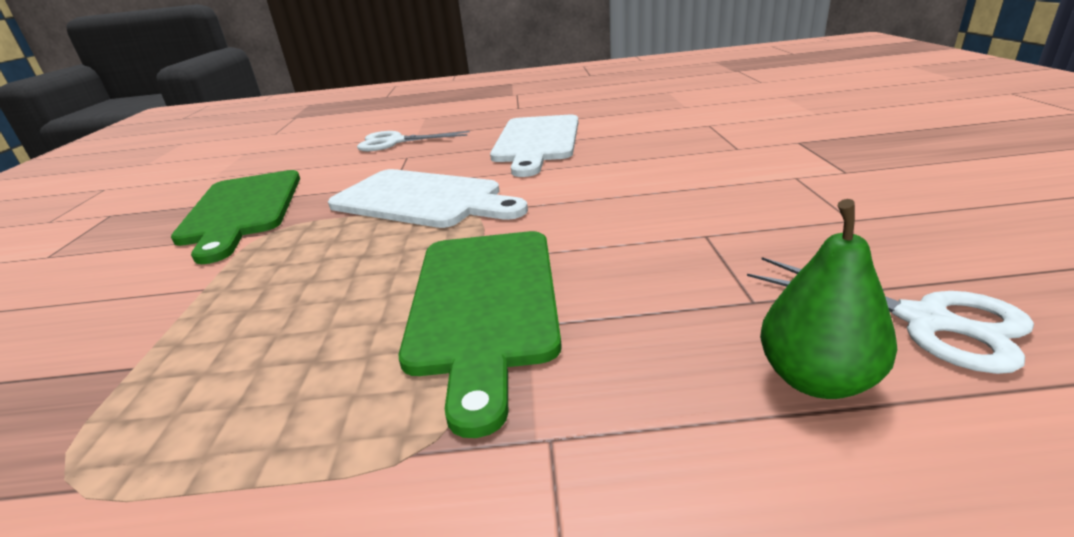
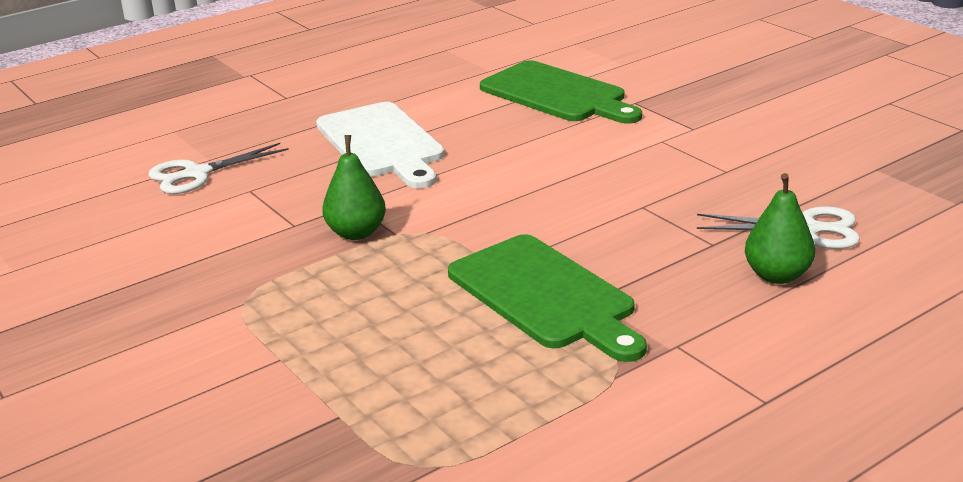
camera: 35 degrees left, 0 degrees up
(242, 210) = (157, 292): green cutting board -> green cutting board (557, 94)
(421, 199) = (356, 233): white cutting board -> green pear

